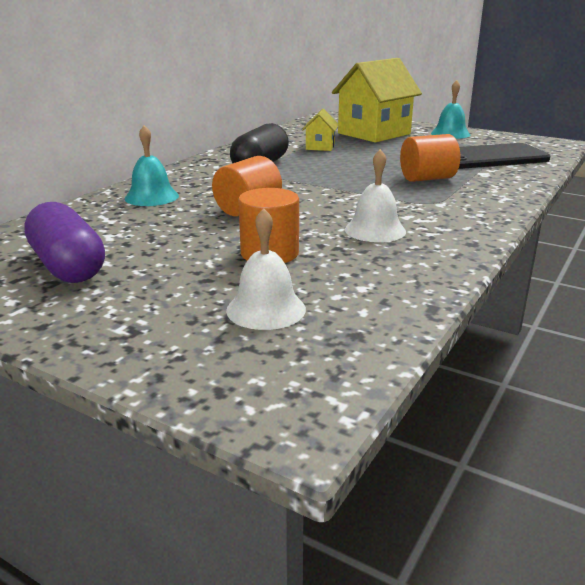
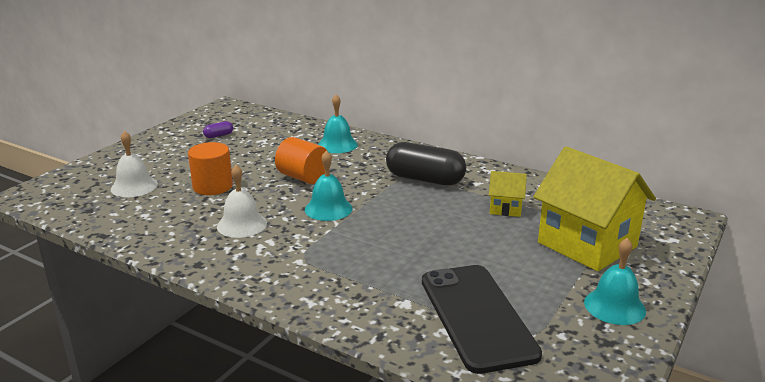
camera: 90 degrees right, 0 degrees up
(68, 266) = (218, 135): purple capsule -> purple capsule, size x0.42
(329, 197) = (328, 209): none -> turquoise bell
(427, 178) = (382, 262): orange cylinder -> none

